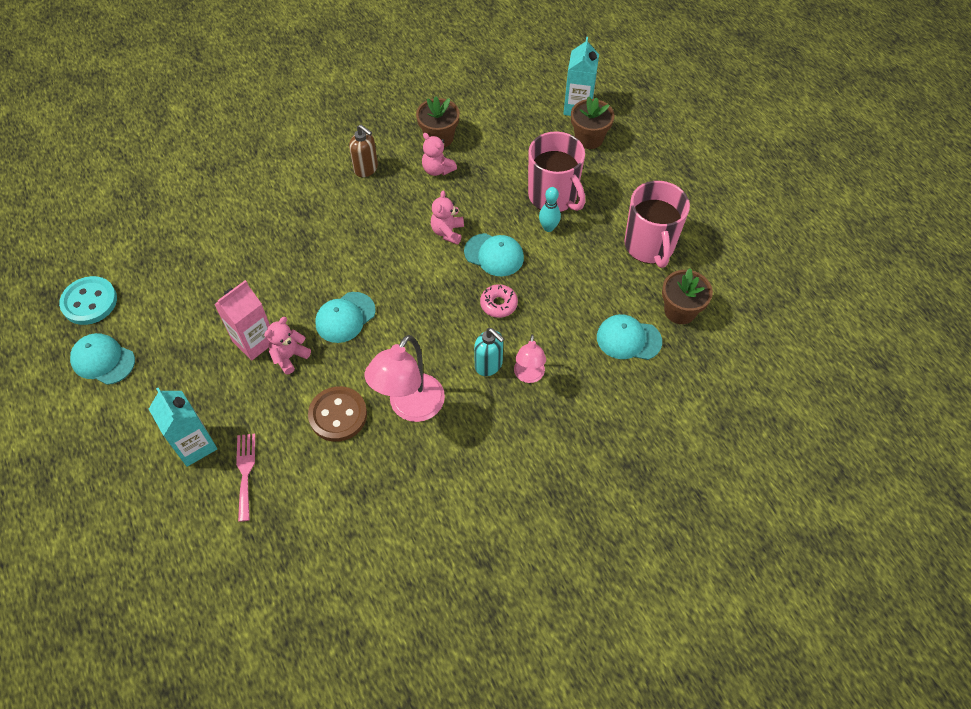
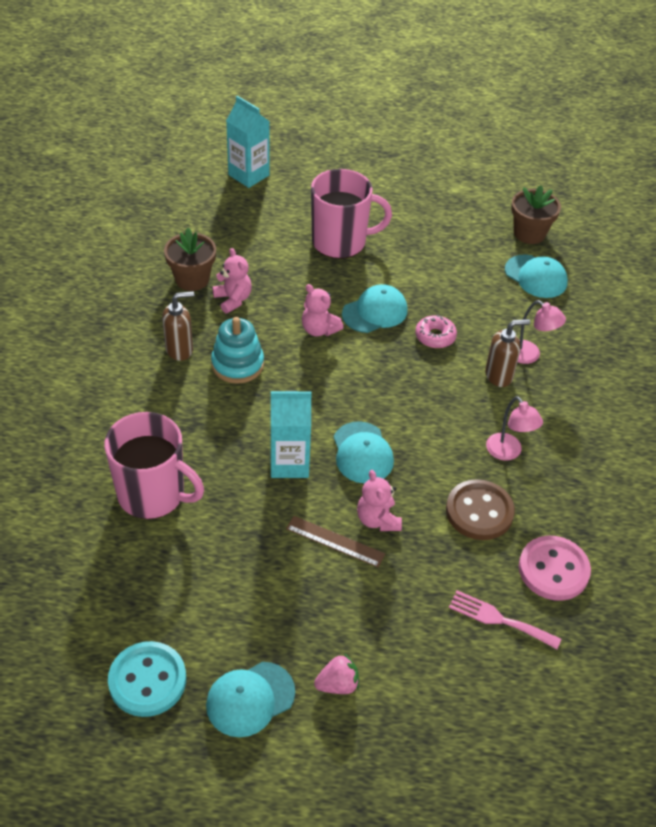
camera: 60 degrees left, 10 degrees down
(138, 401) = (337, 684): none -> pink strawberry
(195, 445) = (435, 652): turquoise carton -> turquoise carton (289, 463)
(254, 341) = (335, 541): pink carton -> brown ruler
(313, 488) = (553, 570): none -> pink button
(376, 206) = (237, 364): none -> turquoise stacking toy
(410, 407) = (508, 452): pink lamp -> pink lamp, size x0.57
(437, 169) = (233, 299): pink teddy bear -> pink teddy bear turned 105 degrees counterclockwise
(489, 365) = (499, 376): turquoise soap dispenser -> brown soap dispenser
(548, 228) = (374, 263): turquoise bowling pin -> none
(589, 138) = (293, 187): brown flower pot -> none
(628, 339) = (536, 276): turquoise cap -> turquoise cap turned 90 degrees counterclockwise
(649, 246) = (447, 215): pink mug -> pink mug (153, 494)

